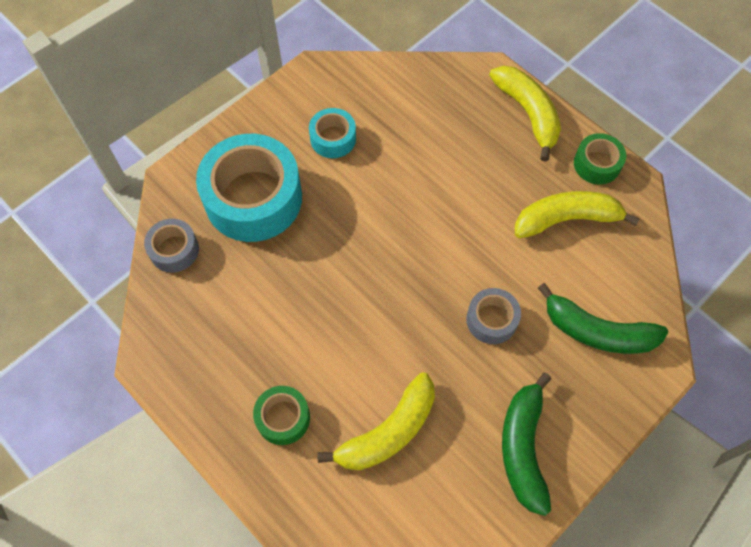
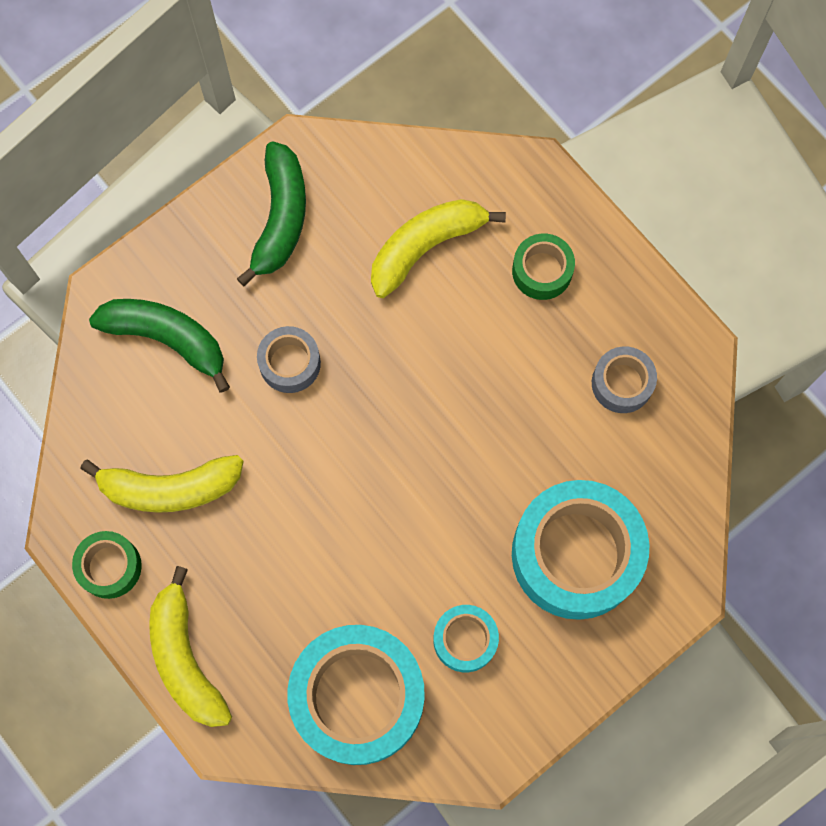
camera: 175 degrees left, 10 degrees up
(174, 250) = (676, 488): grey tape -> grey tape (622, 383)
(405, 100) = (358, 697): none -> turquoise tape

